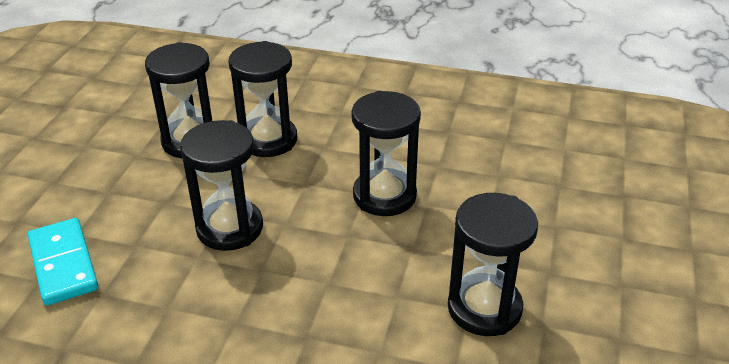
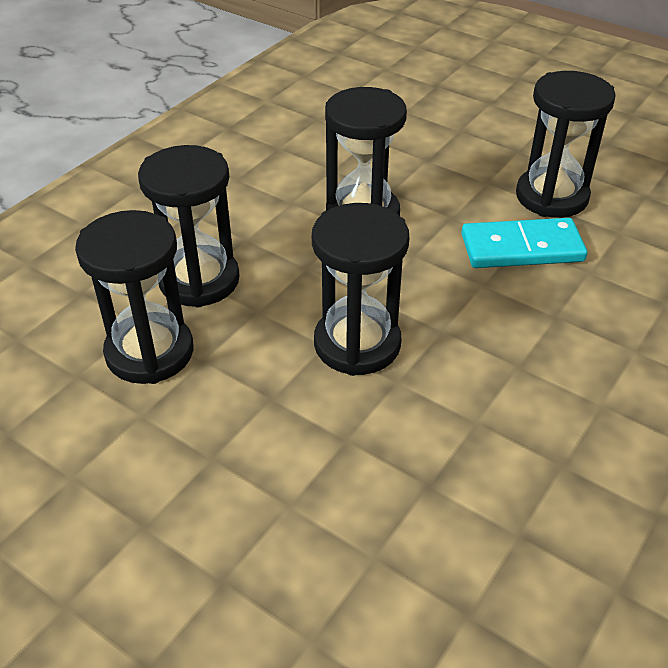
camera: 70 degrees left, 5 degrees up
(63, 264) = (352, 524): turquoise domino -> turquoise domino (522, 248)

